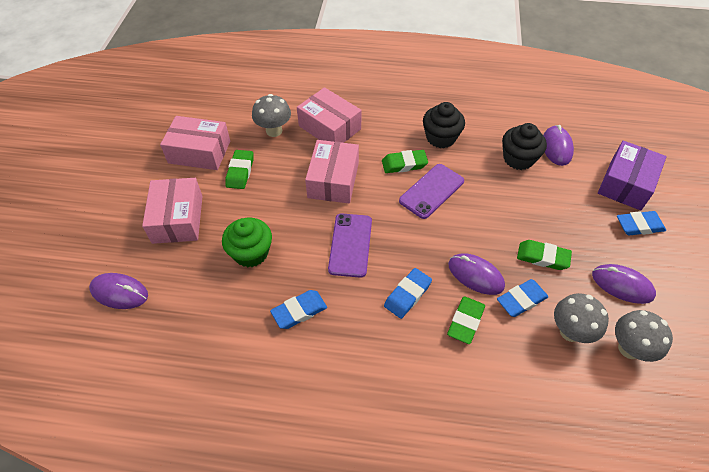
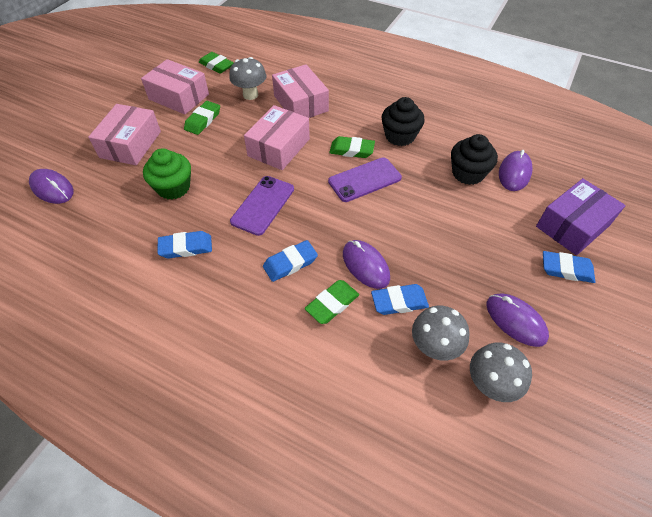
camera: 20 degrees right, 0 degrees up
(542, 257) = (443, 269): green eraser -> green eraser (216, 65)

